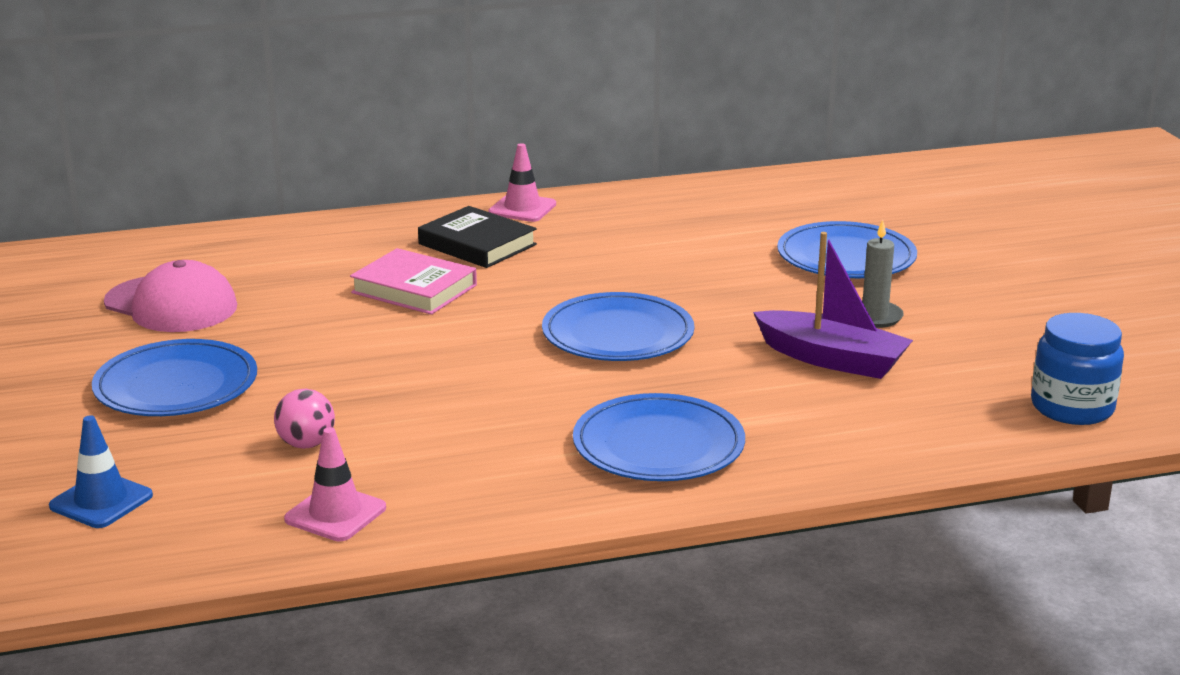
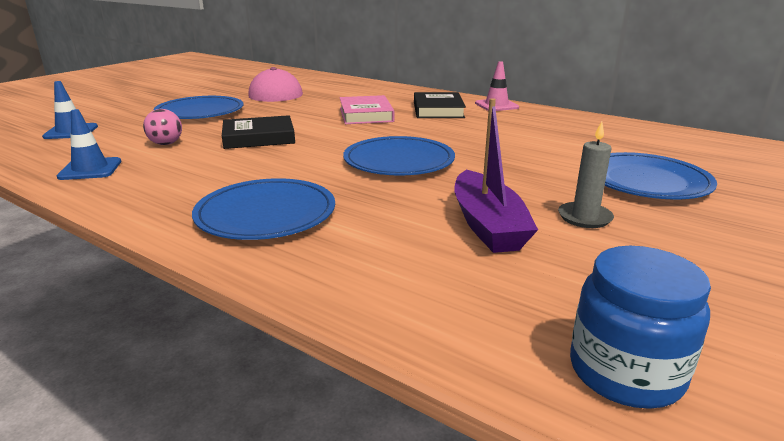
camera: 50 degrees right, 0 degrees up
(335, 514) = (90, 169): pink traffic cone -> blue traffic cone
(390, 380) = (259, 137): none -> black book

